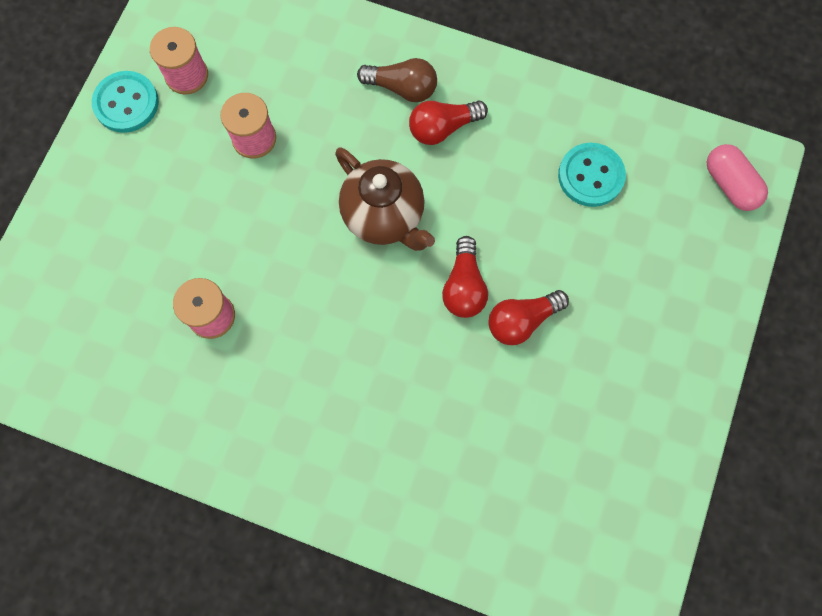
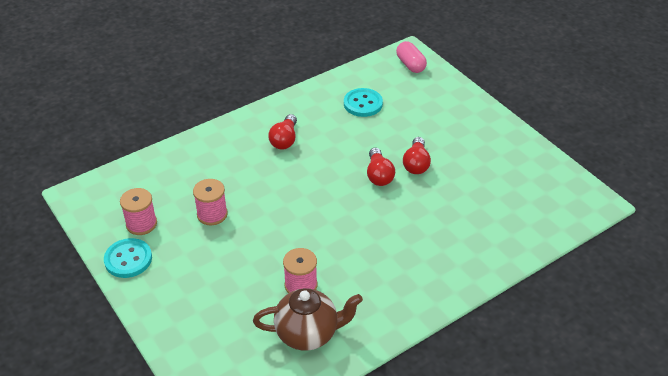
camera: 55 degrees left, 30 degrees down
(384, 216) = (311, 185): brown teapot -> brown teapot (308, 334)
(402, 88) = (246, 143): brown light bulb -> none
(464, 286) = (379, 175): red light bulb -> red light bulb turned 45 degrees clockwise
(730, 184) = (410, 65): pink capsule -> pink capsule turned 60 degrees clockwise

